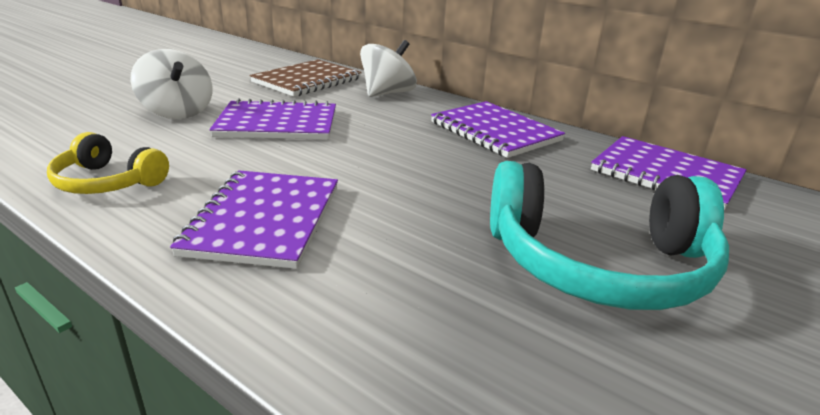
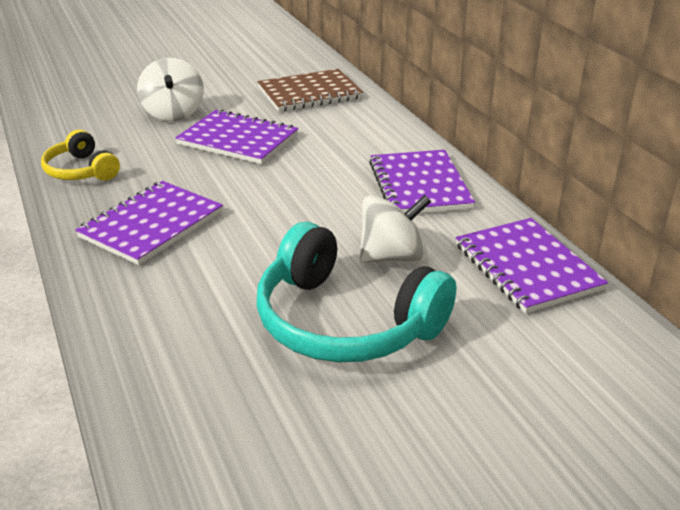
camera: 30 degrees right, 5 degrees up
(387, 93) = (368, 121): white spinning top -> white spinning top (393, 258)

